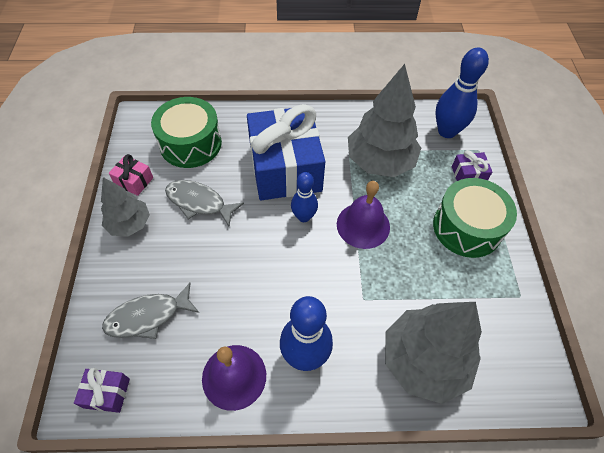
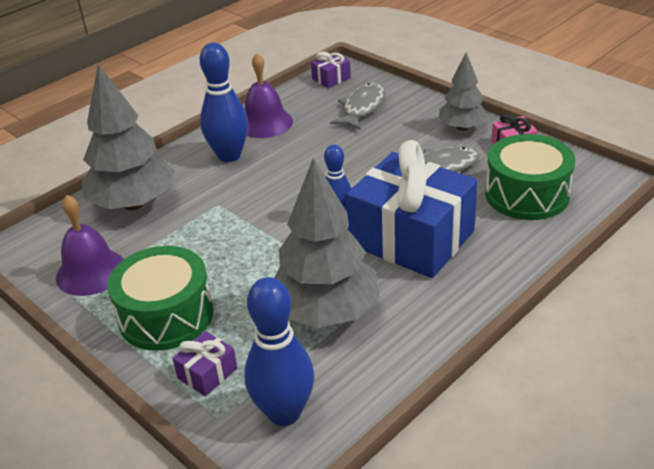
camera: 140 degrees right, 20 degrees down
(363, 225) = (275, 247): purple bell -> purple bell (91, 272)

